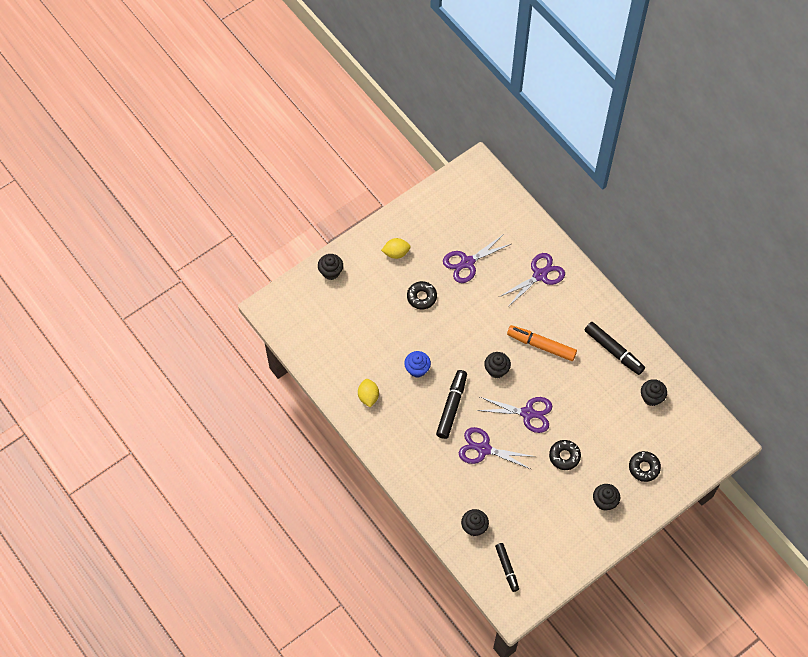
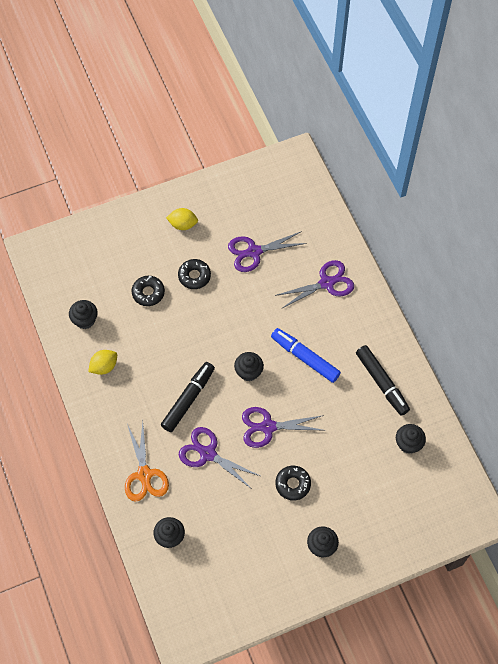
camera: 15 degrees right, 0 degrees up
(331, 272) = (109, 228): black cupcake -> black cupcake (85, 320)
(368, 396) = (104, 366): yellow lemon -> yellow lemon turned 45 degrees clockwise
(417, 369) = (165, 350): blue cupcake -> none
(435, 480) = (144, 474): none -> orange scissors
(507, 568) = (191, 592): black marker -> none
(528, 413) = (268, 427): purple scissors -> purple scissors turned 150 degrees clockwise
(541, 345) = (305, 358): orange marker -> blue marker
(644, 468) = (377, 519): black donut -> black donut (148, 293)

